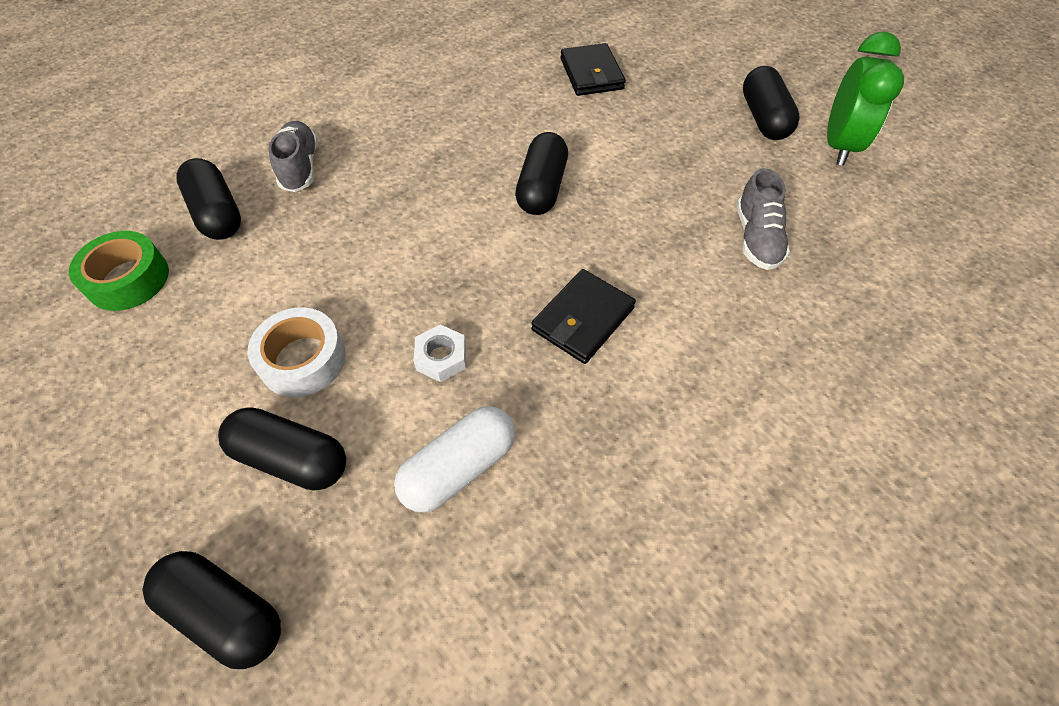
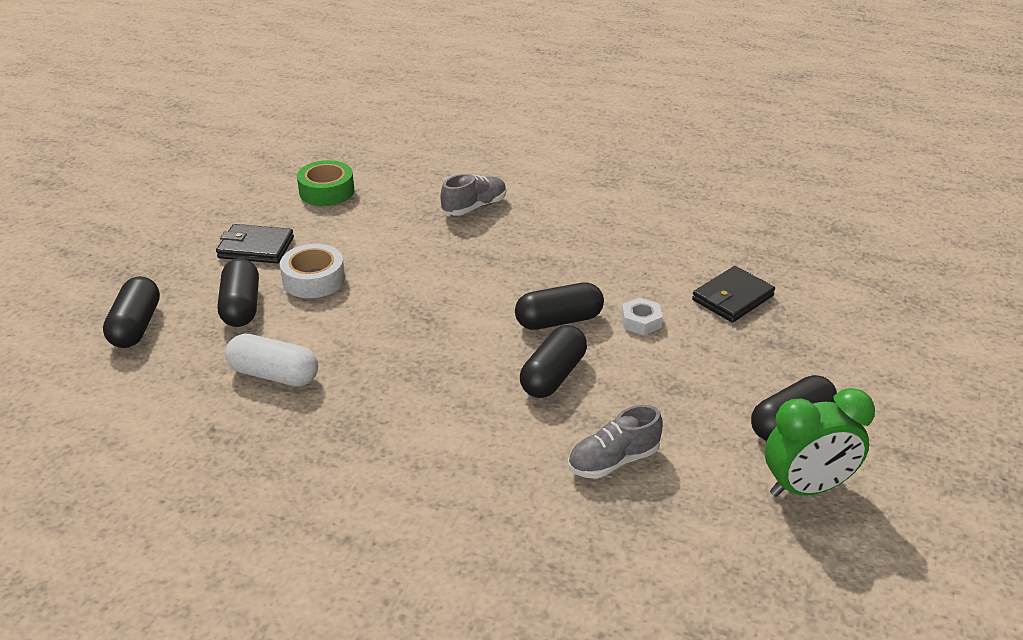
camera: 60 degrees right, 20 degrees down
(217, 213) = (404, 196): black capsule -> black capsule (553, 376)
(441, 357) = (355, 334): white nut -> white nut (641, 321)
(583, 319) = (439, 387): black wallet -> black wallet (256, 248)

